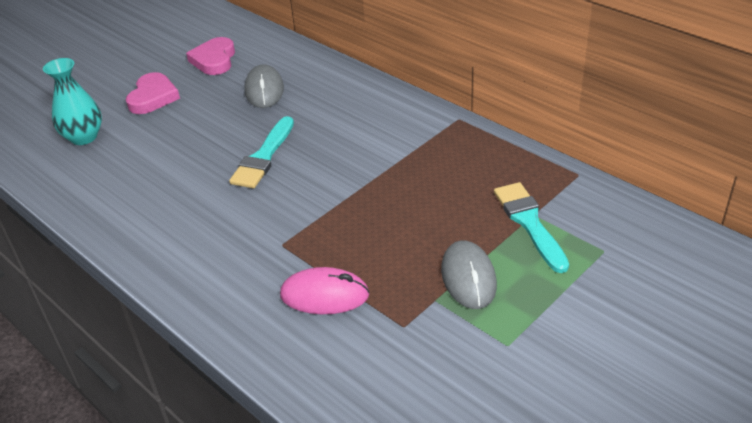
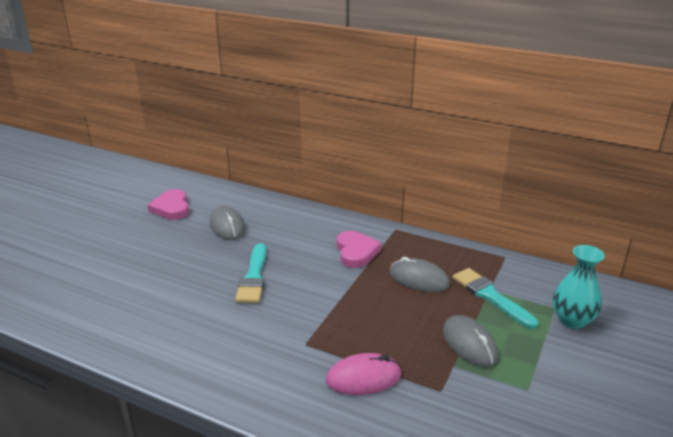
camera: 20 degrees left, 10 degrees down
(84, 137) = (79, 283): turquoise vase -> turquoise vase (572, 320)
(153, 97) = (130, 242): pink heart -> pink heart (356, 252)
(452, 187) = (419, 279): none -> grey mouse

